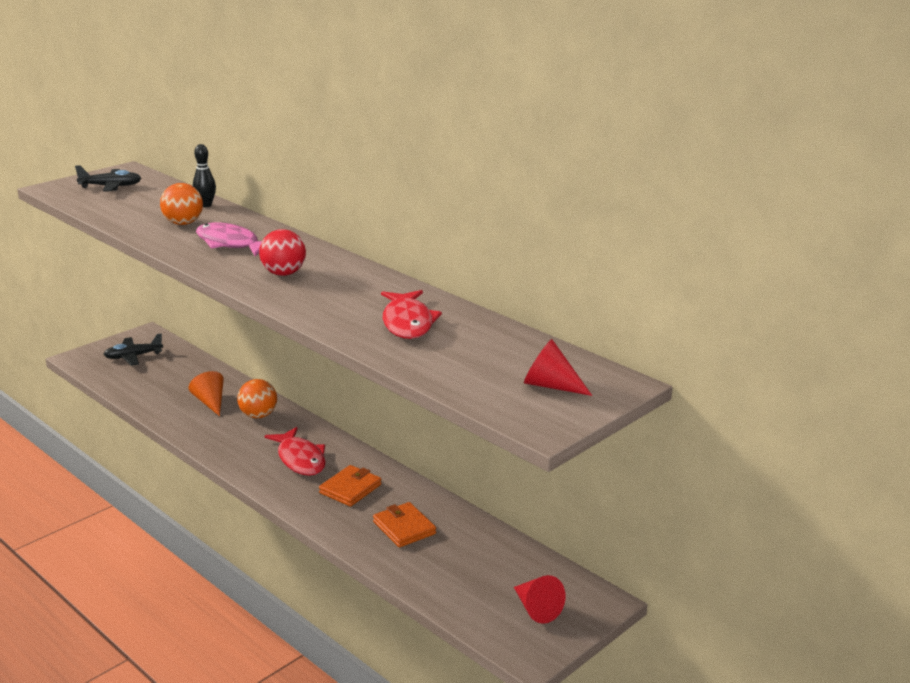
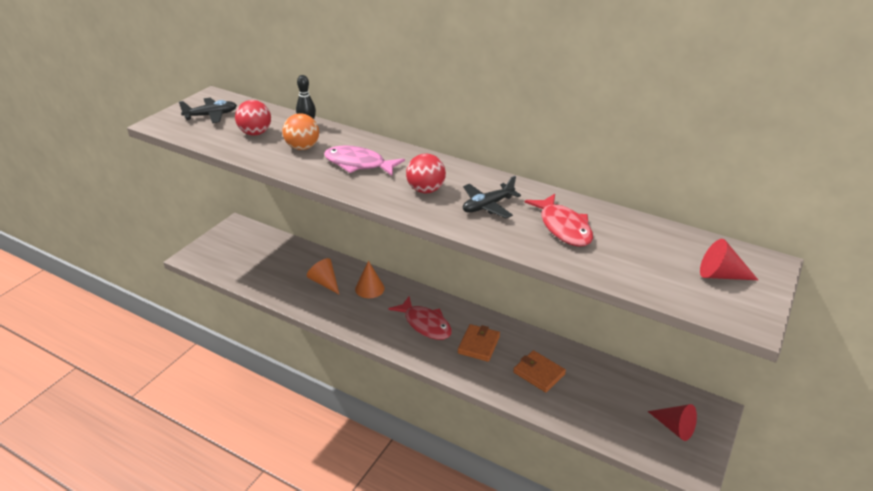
camera: 15 degrees left, 10 degrees up
(133, 356) = (237, 248): black plane -> black plane (487, 206)
(144, 206) = (255, 133): none -> red ball
(258, 415) = (369, 288): orange ball -> orange cone

